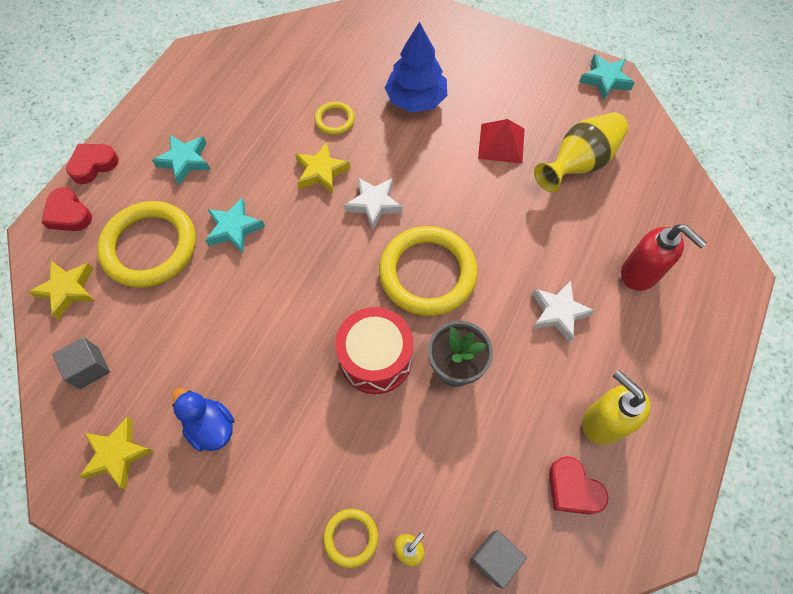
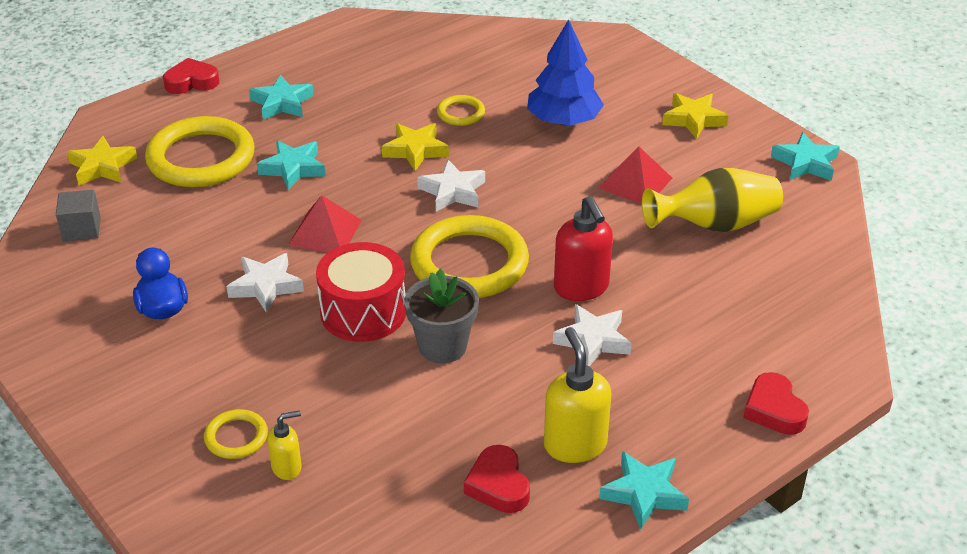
camera: 25 degrees right, 25 degrees down
(69, 214) = (143, 112): red heart -> red heart (774, 410)
(118, 454) = (63, 299): yellow star -> yellow star (693, 119)
(283, 365) = (265, 286): none -> white star
(298, 287) = (325, 232): none -> red pyramid
(494, 558) = (370, 507): grey cube -> none
(640, 273) = (717, 339): red soap dispenser -> red soap dispenser (581, 288)
(675, 446) = (644, 493): none -> turquoise star

